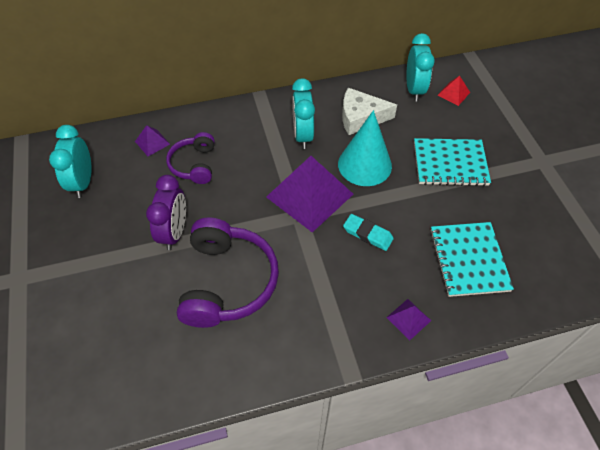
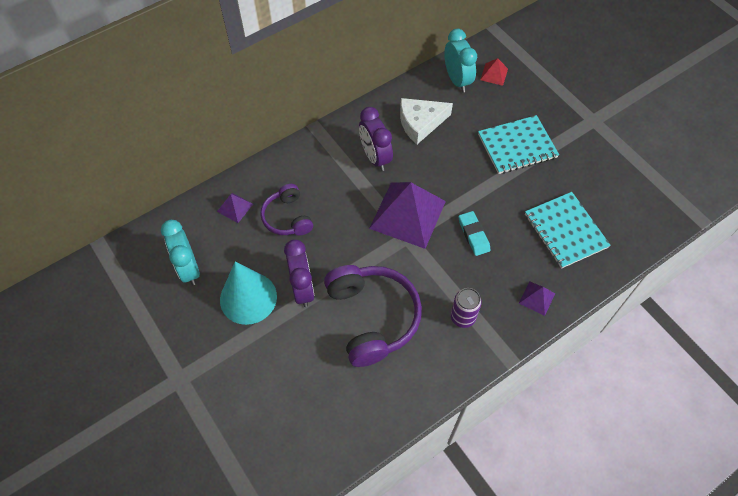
camera: 20 degrees left, 5 degrees up
(303, 135) = (375, 157): turquoise clock -> purple clock
(319, 312) = (462, 317): none -> purple can
(364, 164) = (443, 170): turquoise cone -> turquoise cone (248, 298)
(367, 234) = (473, 235): turquoise eraser -> turquoise eraser turned 60 degrees clockwise

